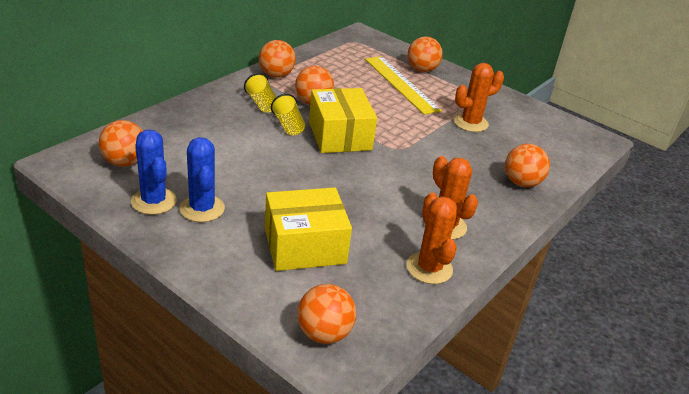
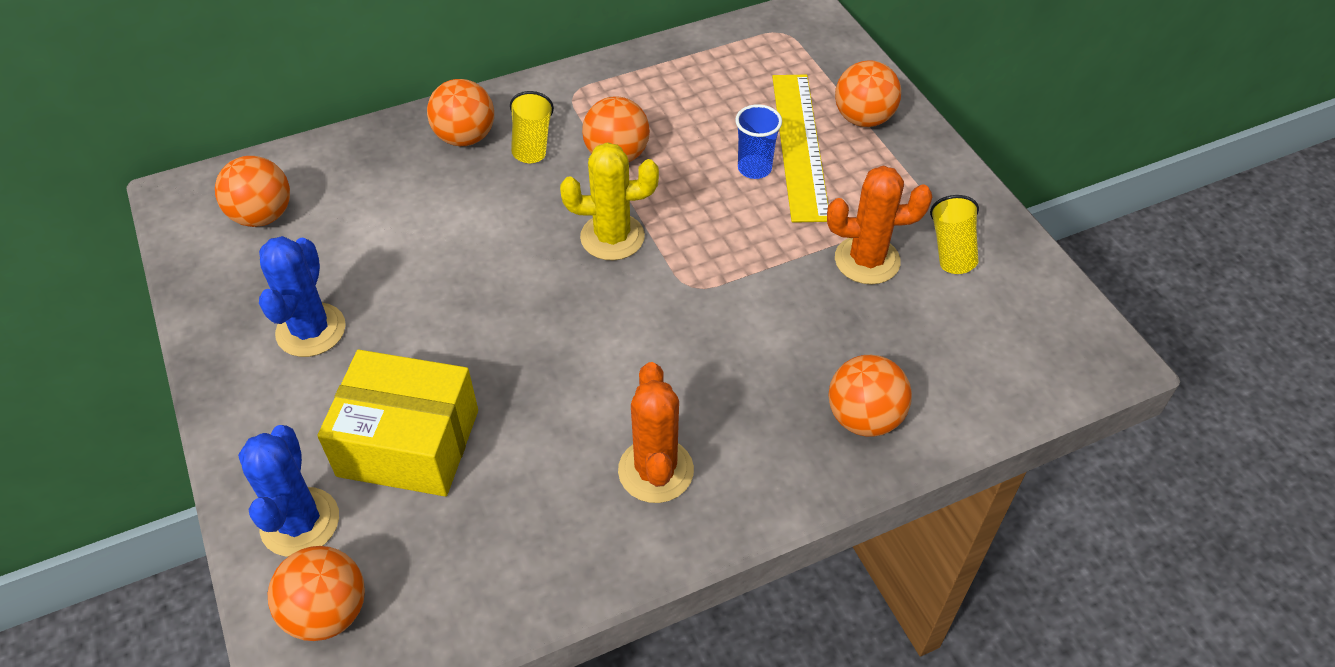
camera: 30 degrees right, 15 degrees up
(154, 201) = (256, 299): blue cactus -> blue cactus (300, 522)
(276, 75) = (596, 85): orange ball -> orange ball (465, 137)
(288, 125) = (543, 197): yellow cup -> yellow cup (952, 249)
(340, 136) = (612, 237): yellow box -> yellow cactus
(387, 96) = (754, 168): none -> blue cup
(429, 268) = (568, 546): orange cactus -> none

